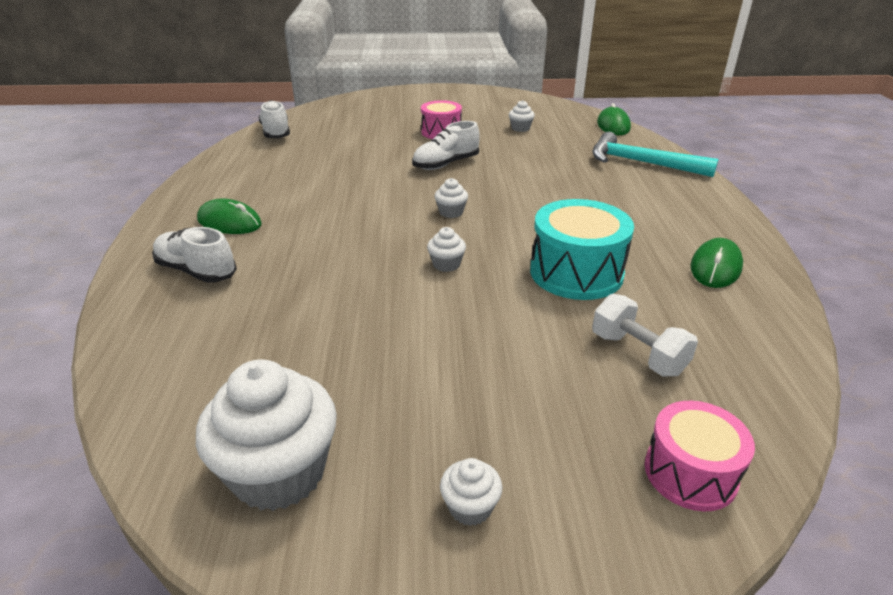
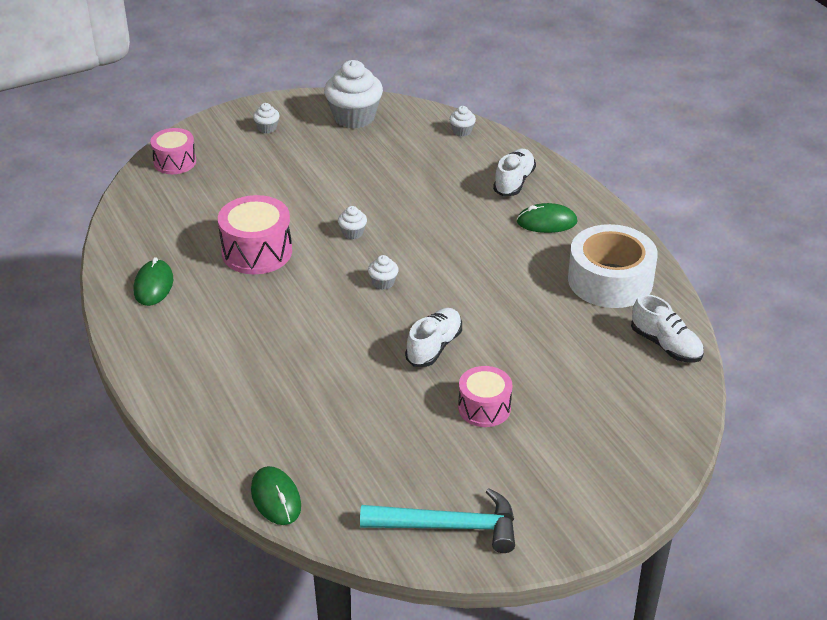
camera: 155 degrees right, 5 degrees up
(196, 271) = (514, 182): white shoe -> white shoe turned 75 degrees counterclockwise
(250, 170) = (610, 280): none -> white tape
(520, 128) = (394, 449): white cupcake -> white cupcake (462, 131)
(576, 272) = (257, 252): turquoise drum -> pink drum
(638, 354) = (205, 207): white dumbbell -> none
(642, 163) = (226, 415): turquoise hammer -> turquoise hammer (448, 526)

